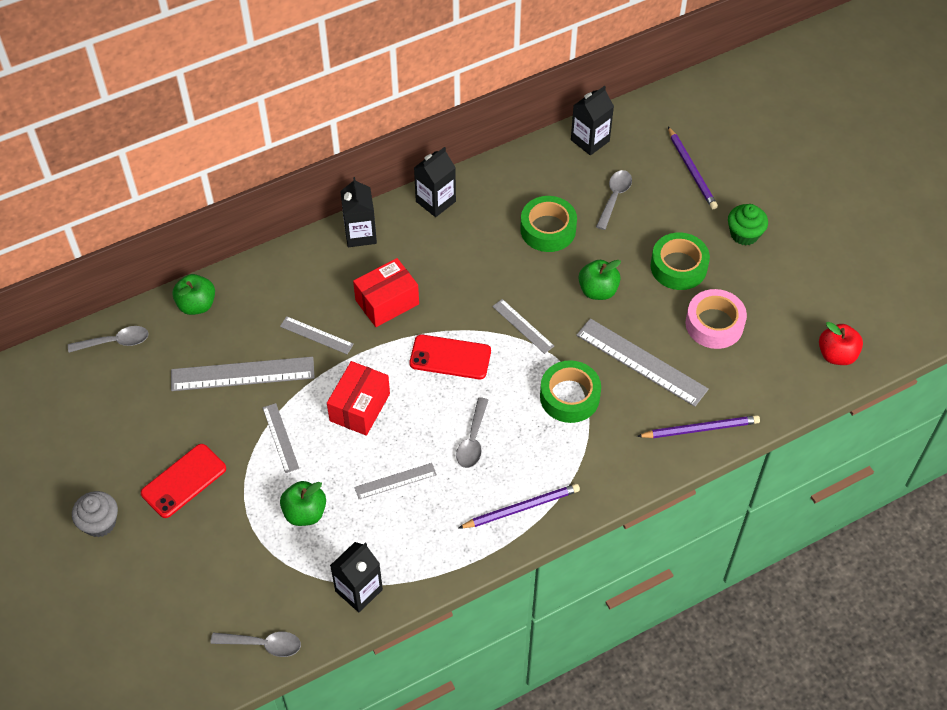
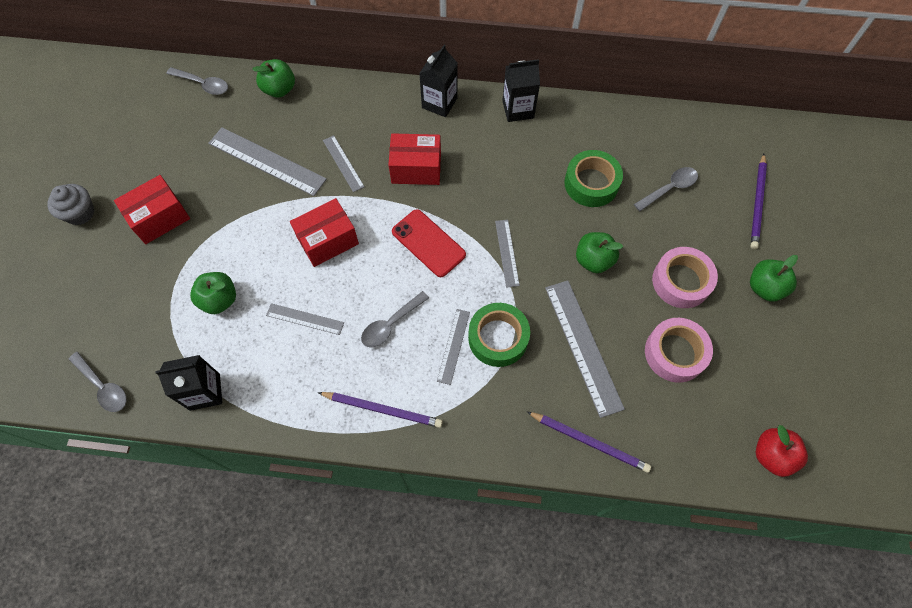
camera: 35 degrees right, 10 degrees up
(184, 481) = (159, 218): red phone -> red box
(280, 438) = (252, 228): grey ruler -> grey ruler (453, 346)
(590, 140) = (685, 128): black carton -> none
(678, 267) = (681, 281): green tape -> pink tape
(744, 234) = (764, 287): green cupcake -> green apple

